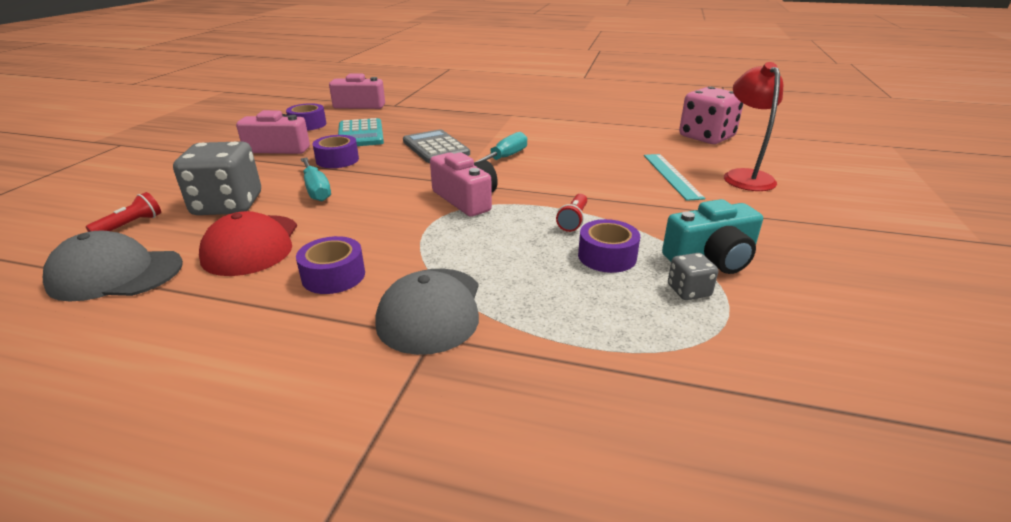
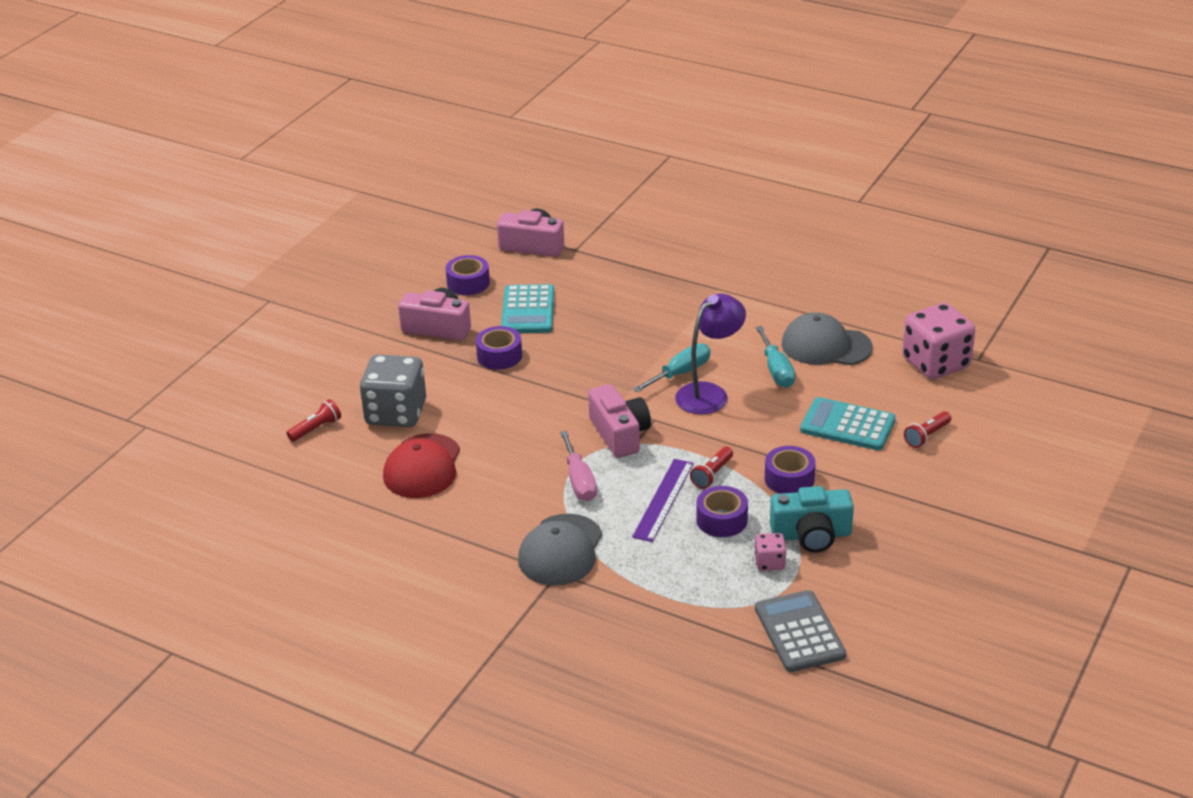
camera: 15 degrees right, 5 degrees up
(116, 274) = (321, 483): grey cap -> grey cap (826, 346)
(316, 190) = (477, 402): turquoise screwdriver -> turquoise screwdriver (776, 370)
(333, 276) = (490, 509): purple tape -> purple tape (789, 479)
(435, 148) = (608, 346): grey calculator -> grey calculator (799, 632)
(435, 239) = (579, 481): none -> pink screwdriver
(534, 245) = (663, 499): none -> purple ruler
(537, 167) = (709, 393): none -> purple lamp
(671, 175) = (847, 425): turquoise ruler -> turquoise calculator
(689, 291) = (770, 562): grey dice -> pink dice
(744, 176) = (927, 436): red lamp -> red flashlight

